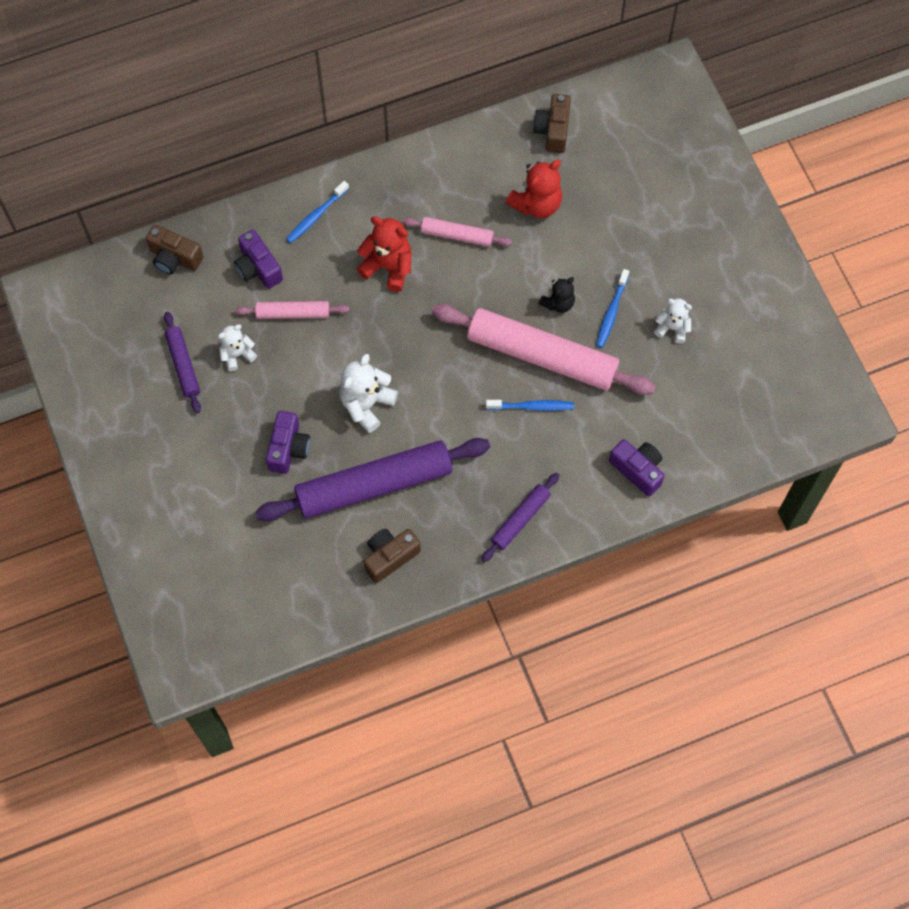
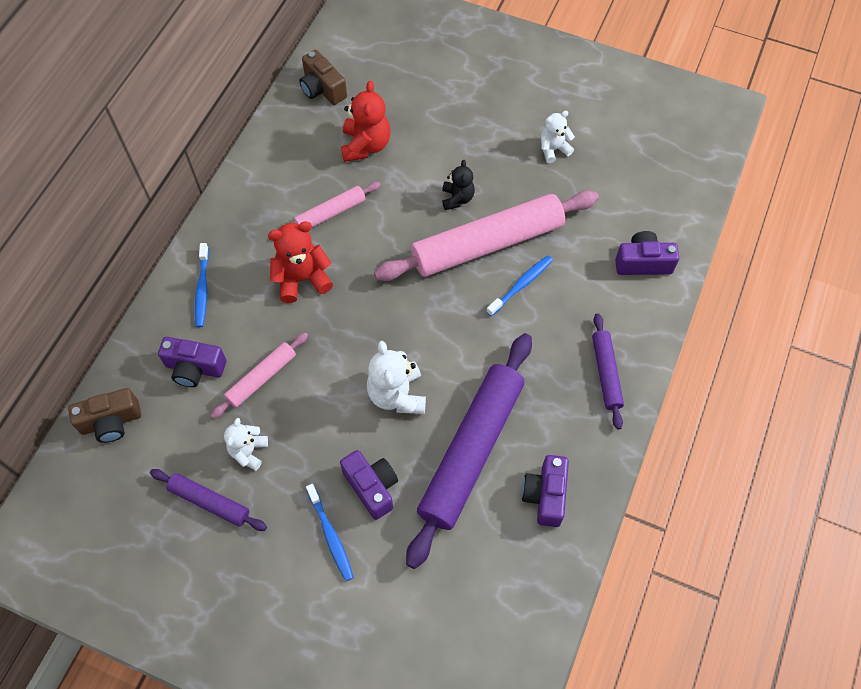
camera: 45 degrees left, 5 degrees down
(390, 557) = (545, 495): brown camera -> purple camera
(611, 312) = (501, 174): blue toothbrush -> blue toothbrush (330, 535)

